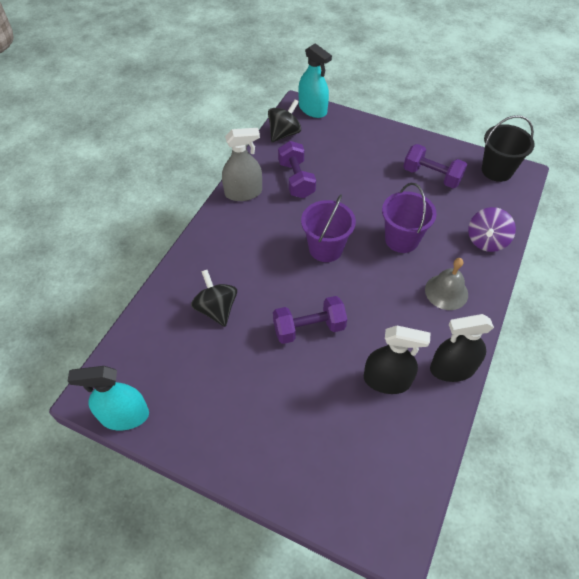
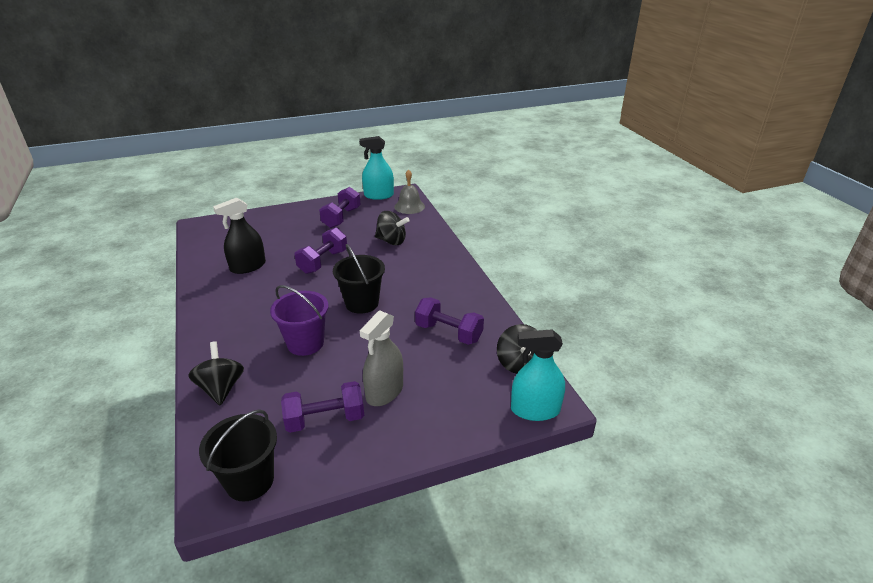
camera: 135 degrees right, 20 degrees down
(124, 416) = (378, 195): turquoise spray bottle -> turquoise spray bottle turned 135 degrees counterclockwise
(217, 399) = (341, 218): none -> purple dumbbell
(243, 193) = (473, 299): grey spray bottle -> grey spray bottle (384, 392)
(325, 248) = (362, 303): purple bucket -> black bucket
(446, 292) = (237, 329): grey bell -> grey bell (409, 206)
(452, 369) = (204, 292): black spray bottle -> none
(486, 241) = (221, 388): purple spinning top -> black spinning top

